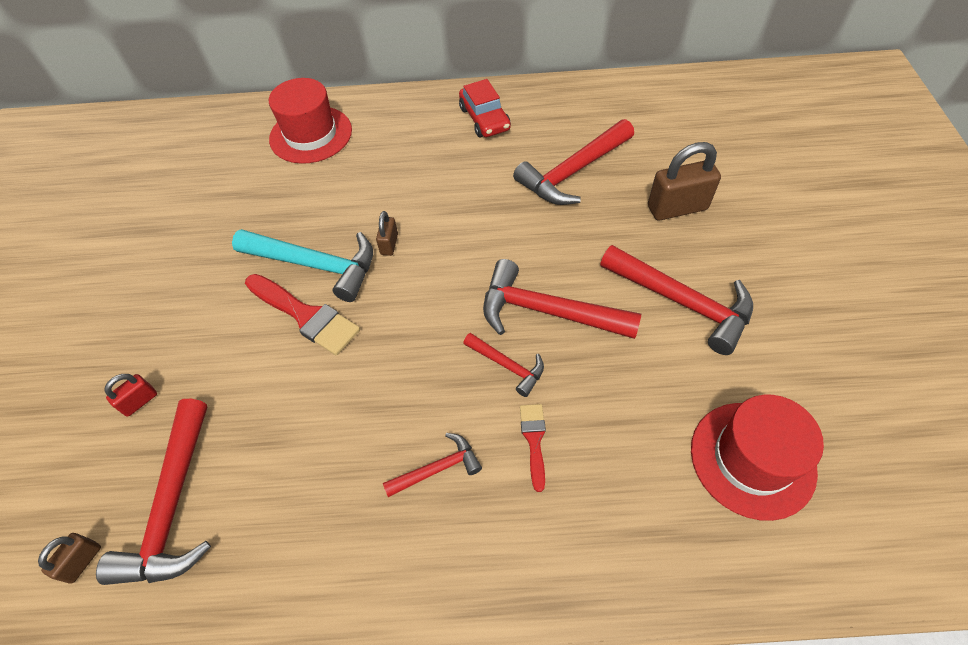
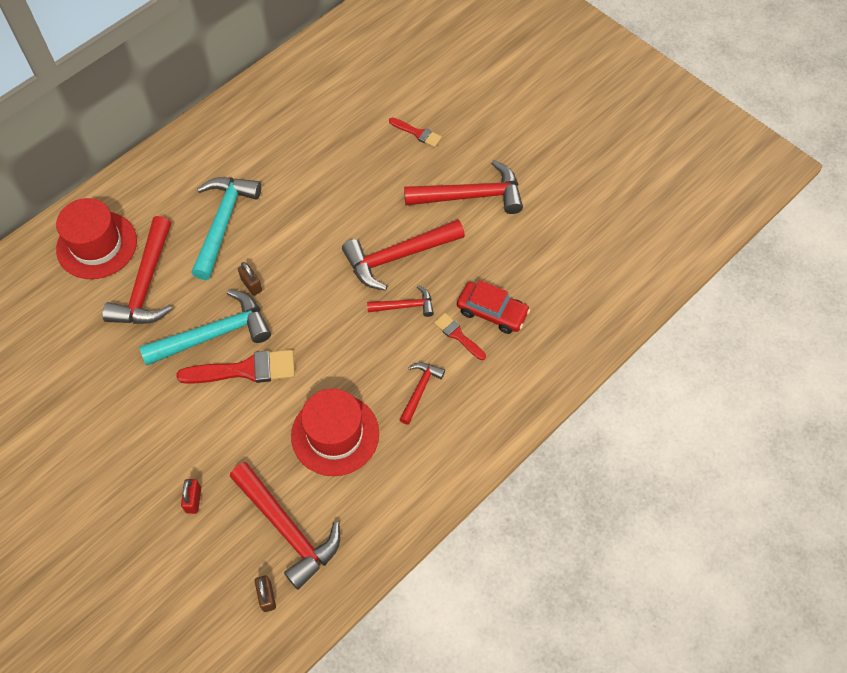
camera: 45 degrees left, 5 degrees up
(420, 178) = (223, 223): none -> turquoise hammer
(484, 119) = (224, 146): red car -> red car (492, 312)
(573, 172) = (328, 149): red hammer -> red hammer (146, 284)
(677, 208) = (417, 133): brown padlock -> red brush
(752, 459) = (574, 260): red hat -> red hat (335, 434)

